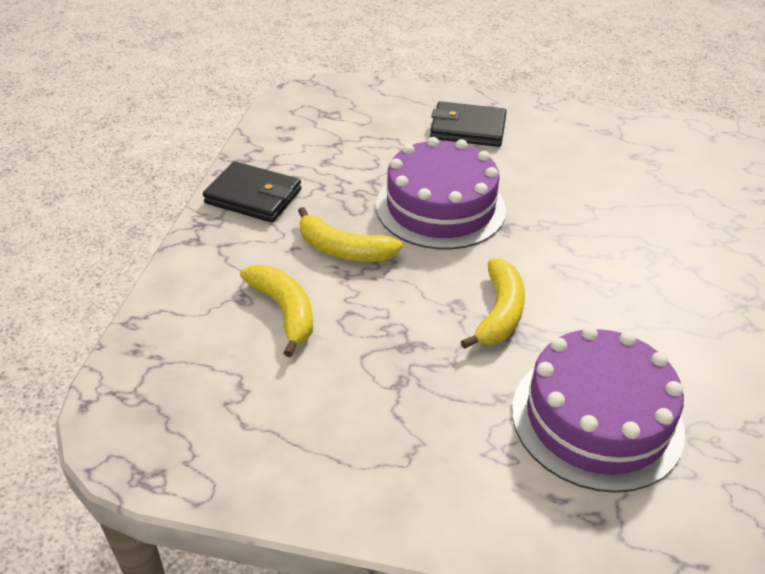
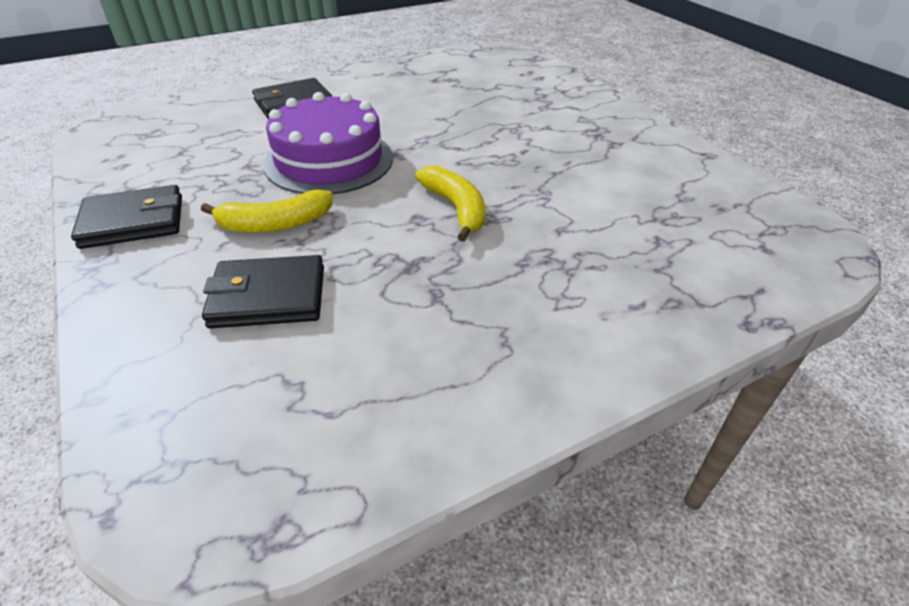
camera: 40 degrees left, 0 degrees up
(284, 311) = (268, 297): yellow banana -> black wallet
(596, 419) = (599, 240): purple cake -> none

